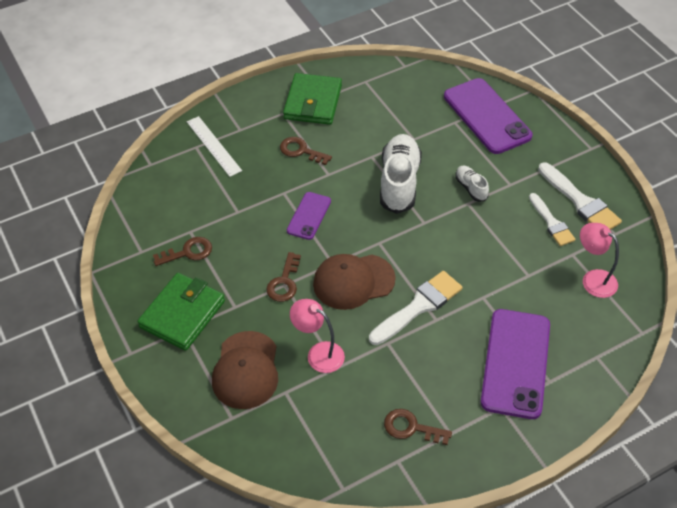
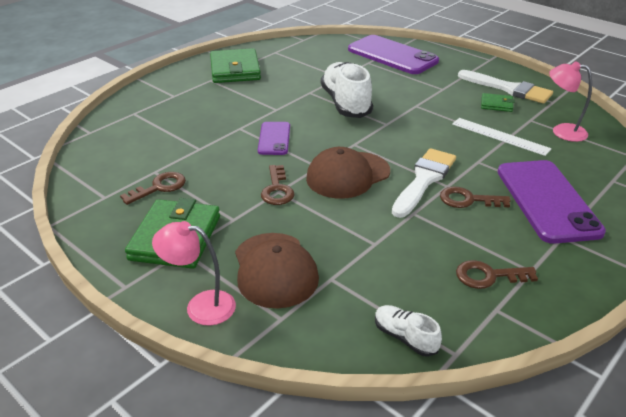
camera: 20 degrees left, 15 degrees down
(213, 146) = (152, 110): white ruler -> white ruler (500, 136)
(301, 151) = (241, 99): brown key -> brown key (468, 200)
(318, 353) = (348, 237): pink lamp -> pink lamp (200, 306)
(471, 188) = (411, 96): white shoe -> white shoe (405, 337)
(551, 223) = (496, 104): white brush -> green wallet

